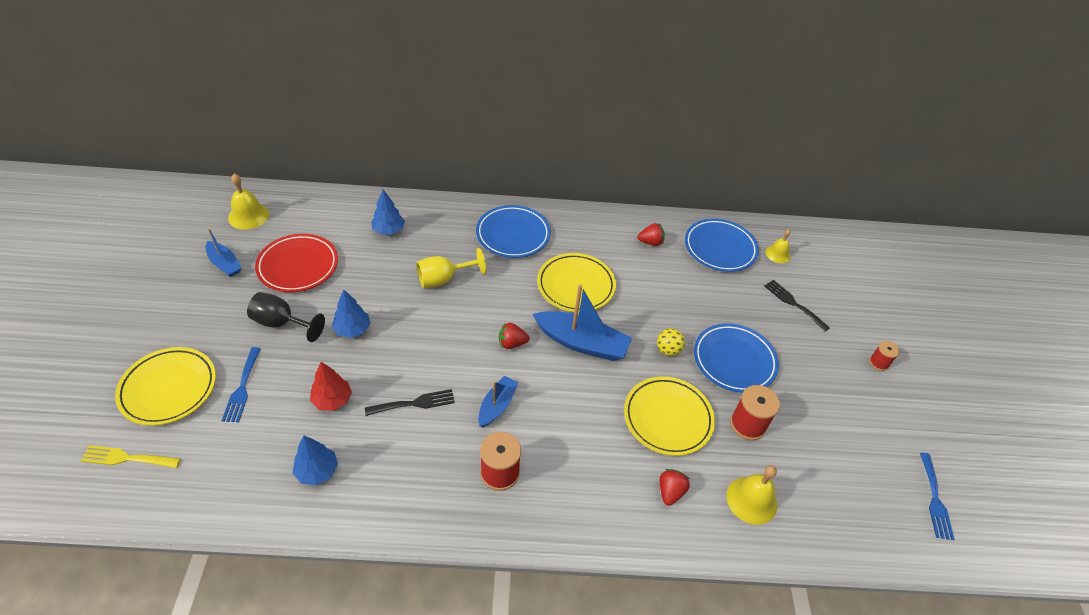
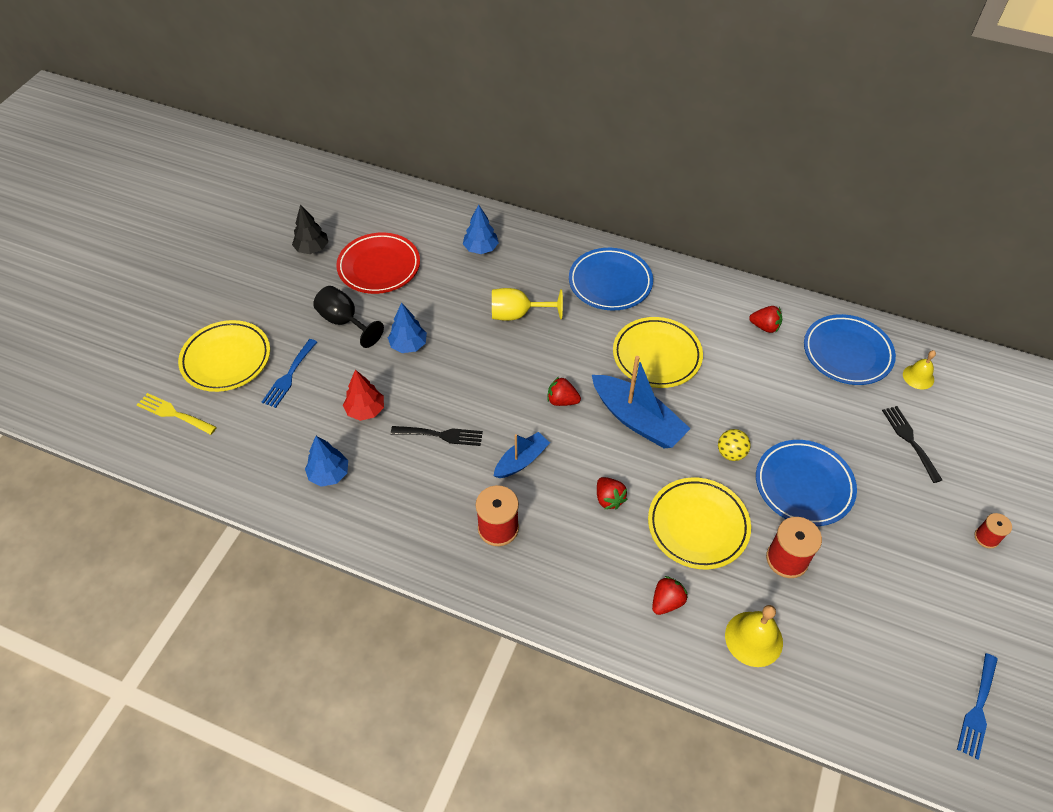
camera: 25 degrees right, 5 degrees up
(225, 264) = (312, 249): blue boat -> black tree
(248, 216) = (350, 203): yellow bell -> none
(586, 417) = (609, 499): none -> red strawberry

